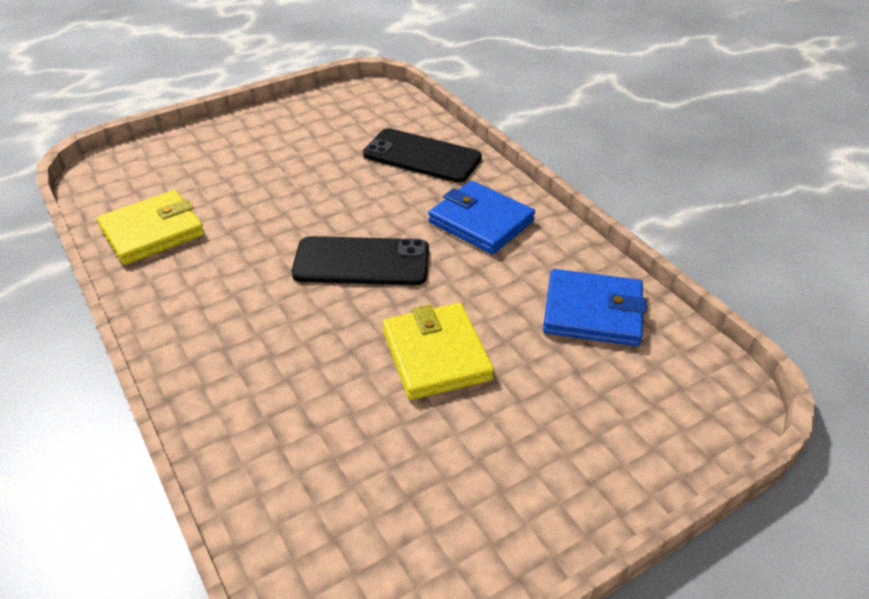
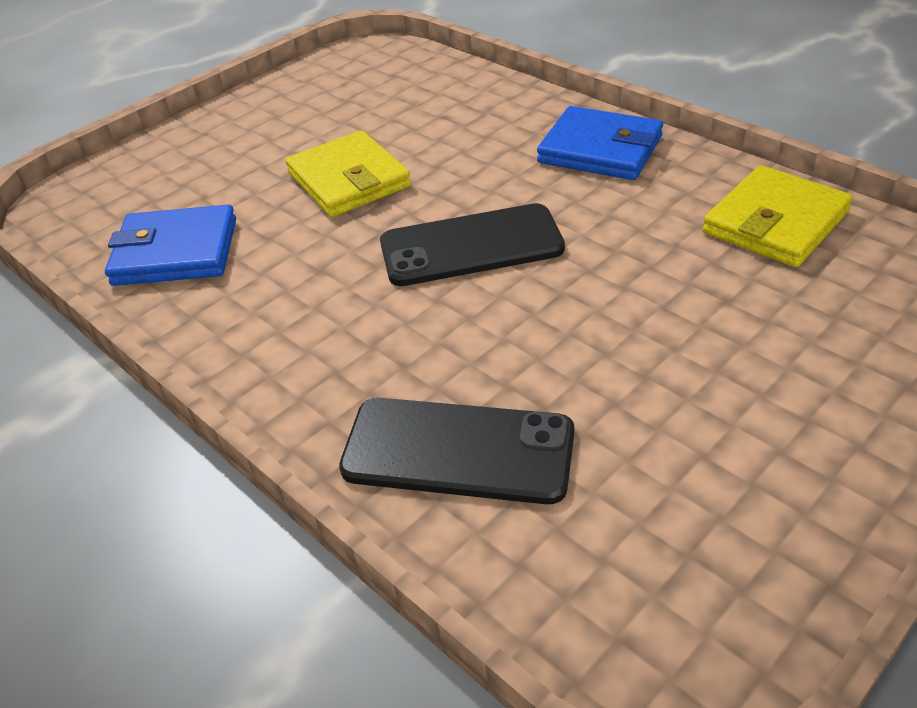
camera: 170 degrees right, 0 degrees up
(481, 221) = (323, 337): blue wallet -> blue wallet (600, 149)

